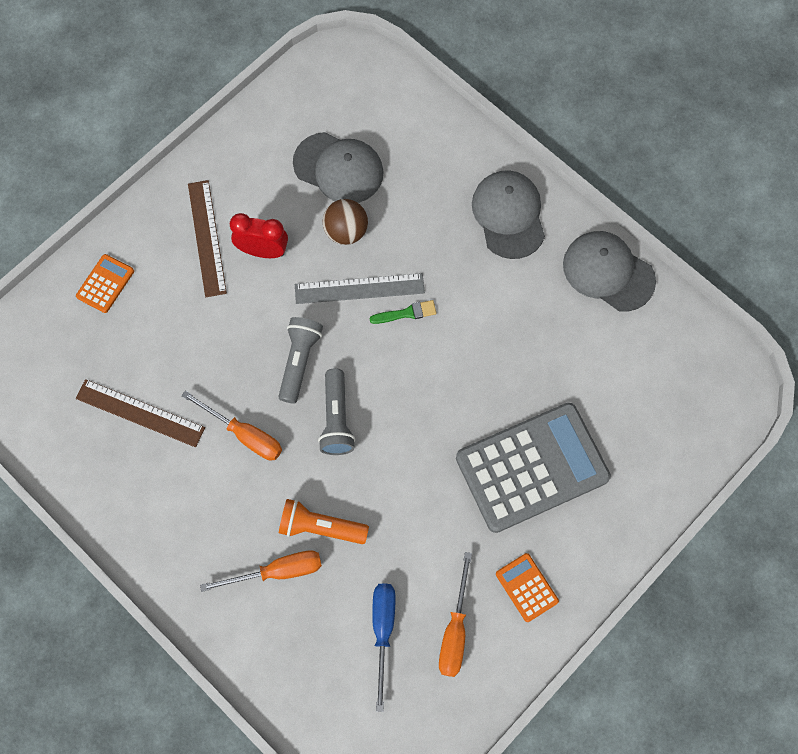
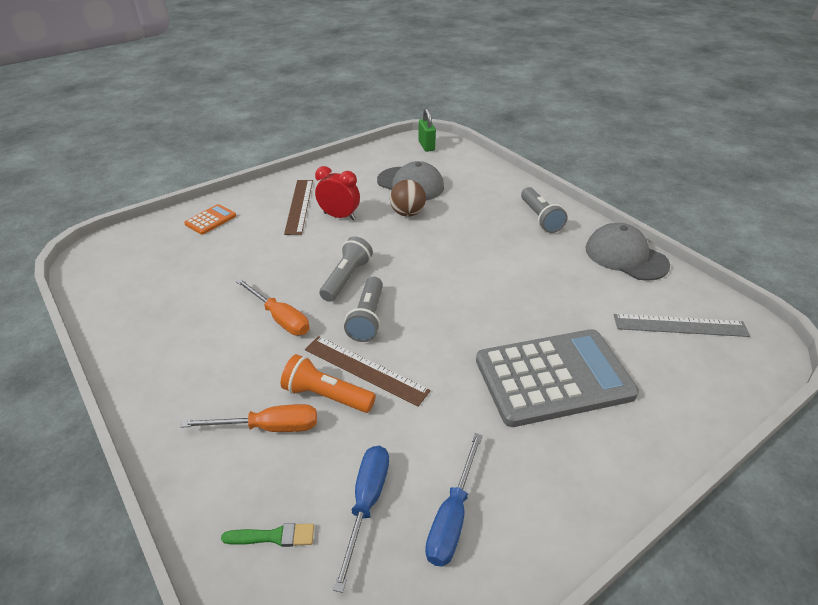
camera: 10 degrees right, 30 degrees down
(140, 413) = (196, 293): brown ruler -> brown ruler (365, 370)
(344, 73) = (426, 146): none -> green padlock
(359, 288) = (410, 243): grey ruler -> grey ruler (680, 325)
(406, 313) = (446, 261): green brush -> green brush (273, 536)
(455, 630) = (452, 517): orange screwdriver -> blue screwdriver
(508, 215) = (540, 218): grey cap -> grey flashlight
(526, 587) = (543, 485): orange calculator -> none

